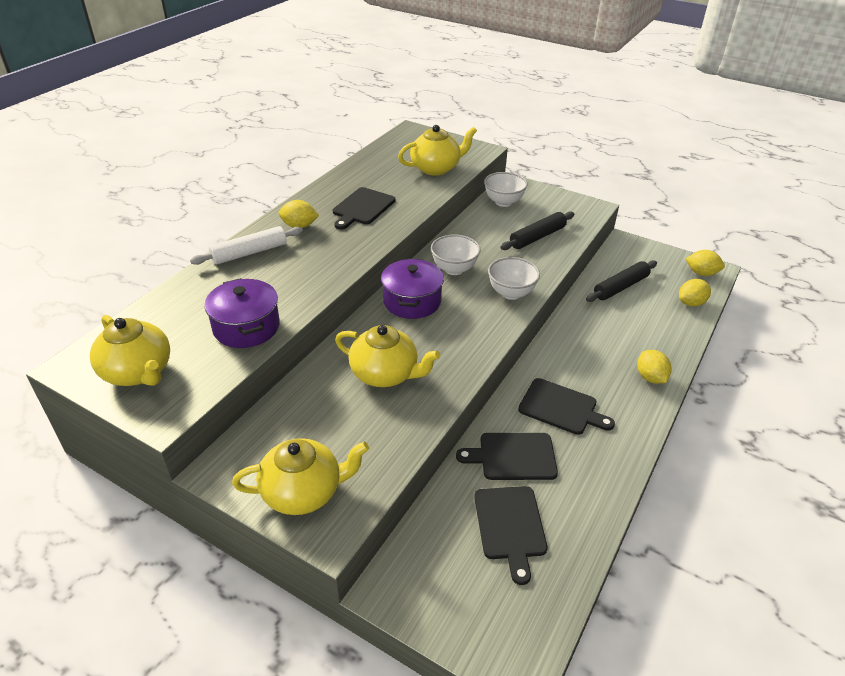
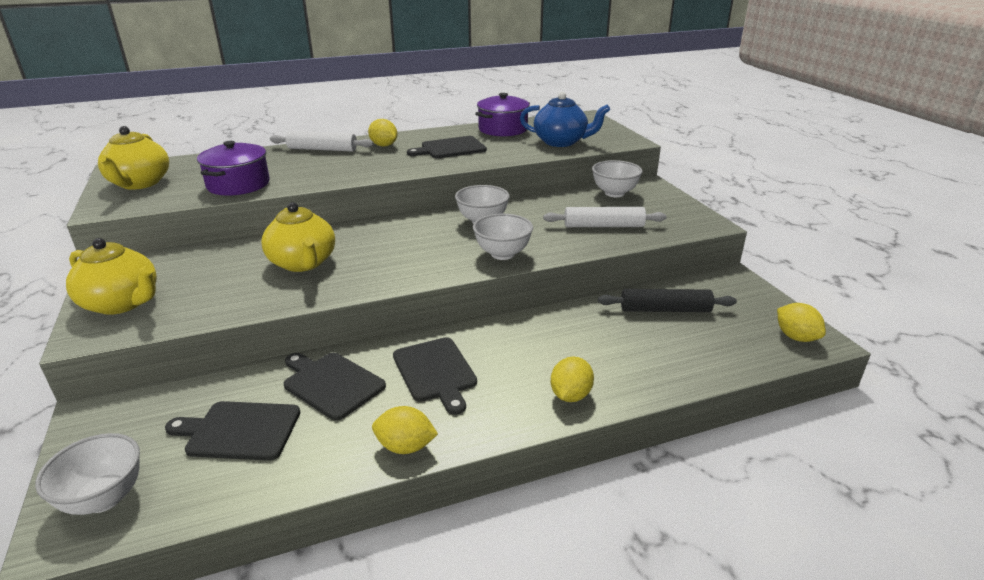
camera: 40 degrees right, 10 degrees down
(412, 301) = (408, 228): purple pot -> purple pot (503, 129)
(436, 168) = (561, 142): yellow teapot -> blue teapot
(504, 628) = (104, 498): none -> white bowl
(510, 526) = (239, 431): black cutting board -> black cutting board turned 60 degrees clockwise
(537, 237) = (603, 226): black rolling pin -> white rolling pin
(691, 303) = (734, 357): yellow lemon -> yellow lemon (405, 447)

